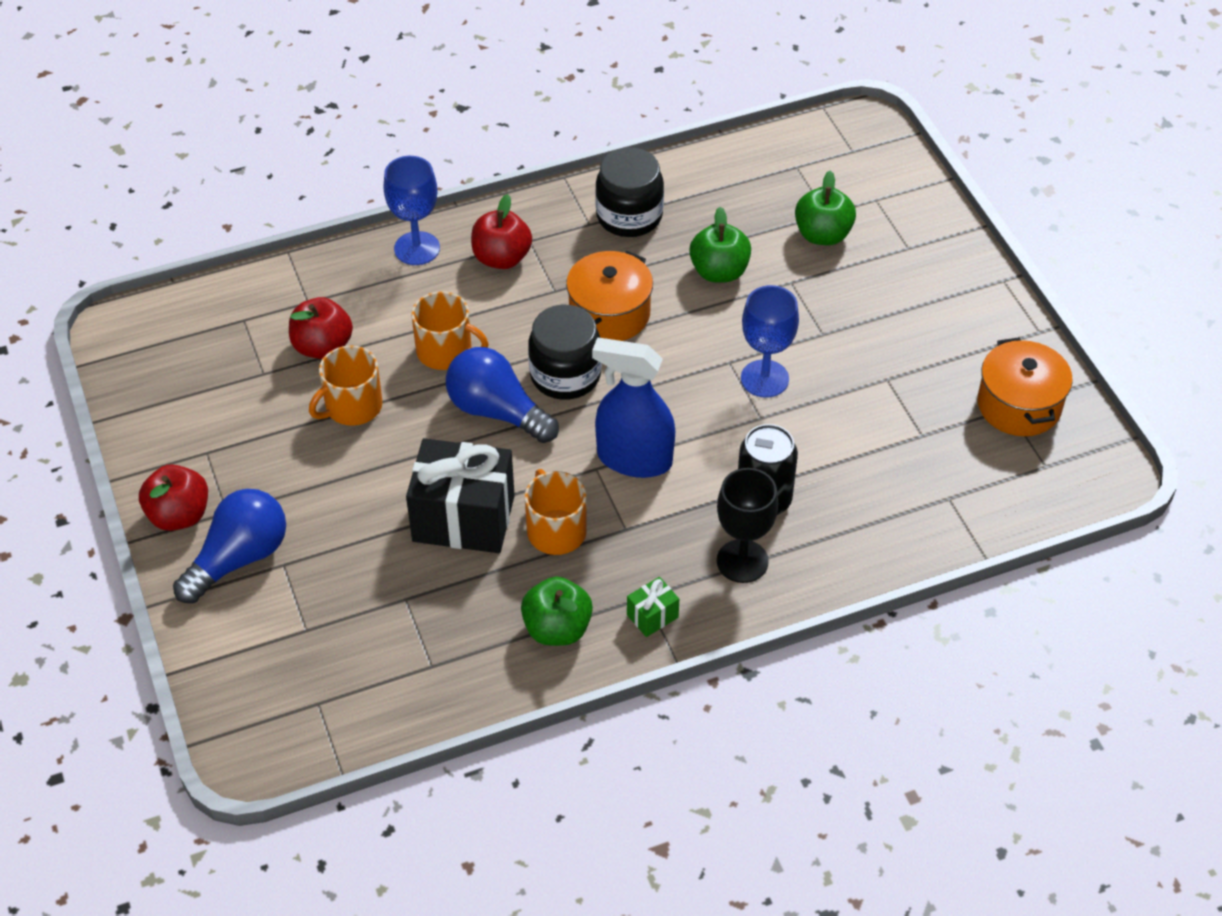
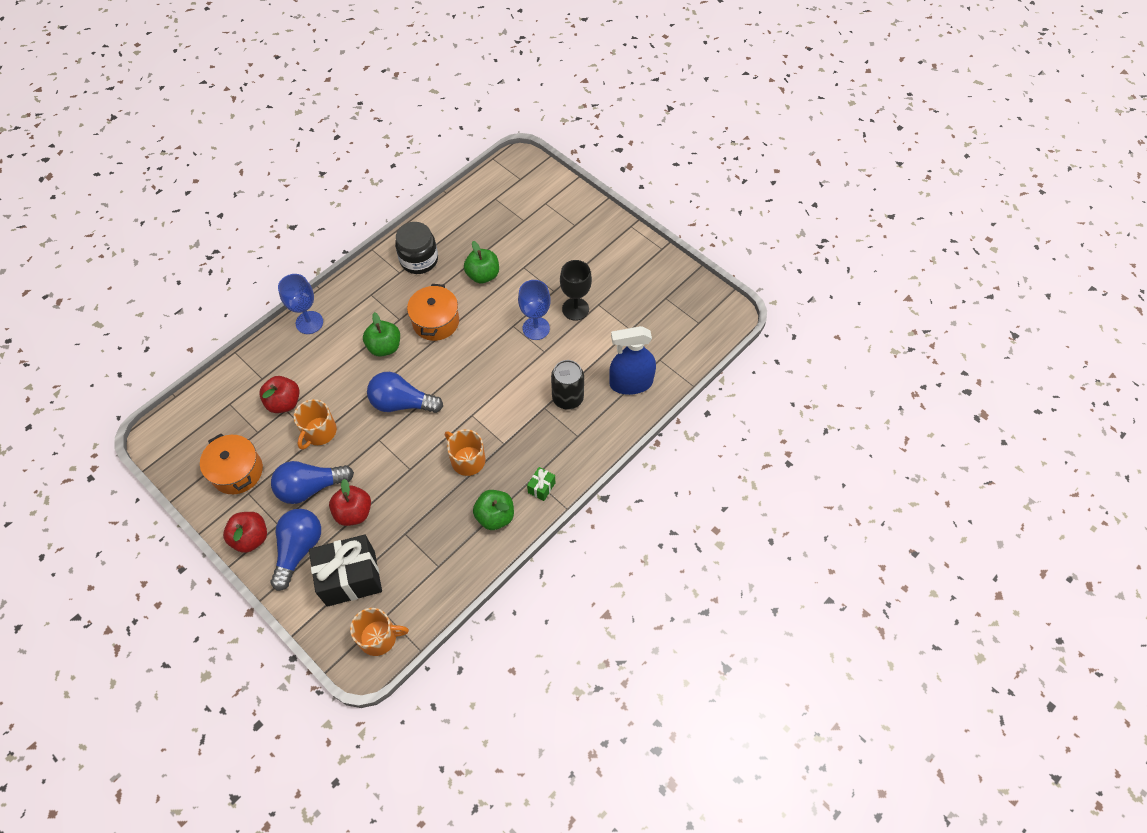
camera: 25 degrees left, 10 degrees up
(299, 479) = (310, 487): none -> blue light bulb
(445, 351) = (356, 378): orange mug -> orange mug (379, 637)
(463, 518) = (414, 473): black gift -> black gift (351, 578)
(502, 258) = (360, 311): red apple -> red apple (354, 512)
(565, 375) = (429, 367): black jar -> none
(634, 459) = (489, 401): blue spray bottle -> blue spray bottle (631, 383)
(742, 561) = (573, 437): black goblet -> black goblet (575, 309)
(822, 235) = (527, 233): green apple -> green apple (385, 347)
(1019, 405) = (670, 294): orange pot -> orange pot (237, 471)

